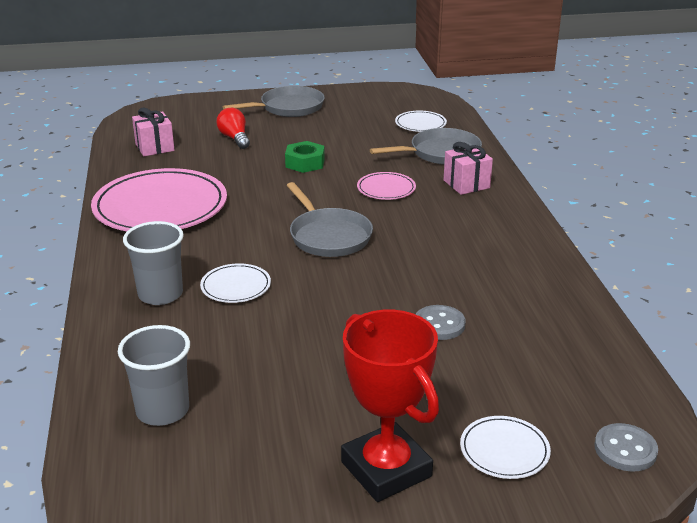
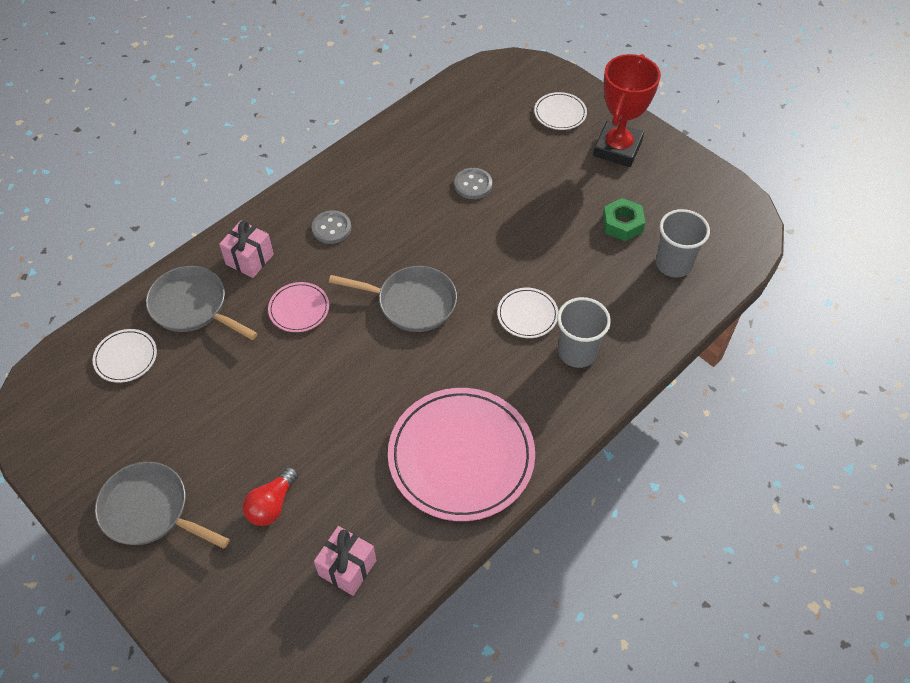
camera: 125 degrees left, 25 degrees up
(305, 163) = (288, 401): green nut -> green nut (622, 224)
(328, 236) = (411, 302): grey pan -> grey pan turned 75 degrees clockwise
(625, 449) = (516, 73): grey button -> grey button (331, 228)

